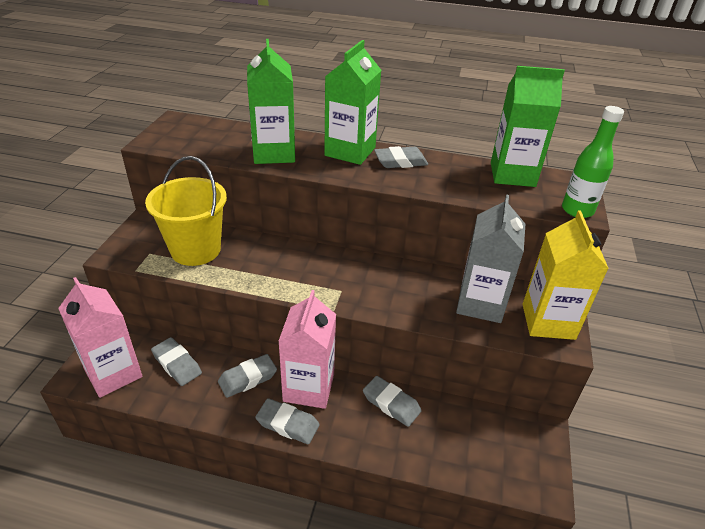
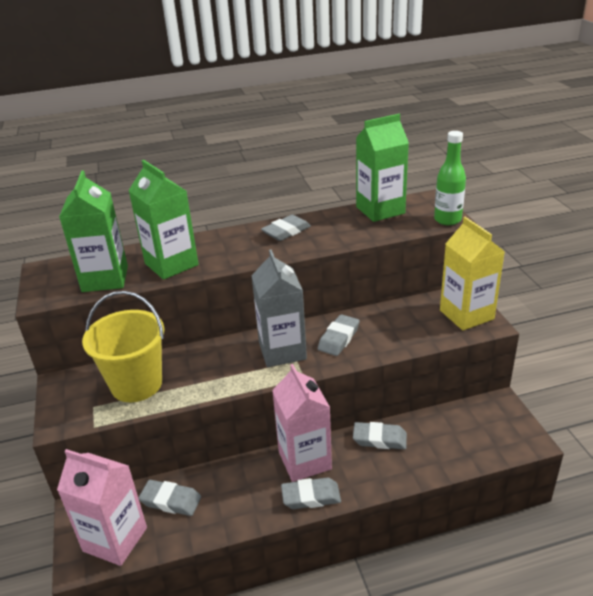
camera: 25 degrees left, 5 degrees down
(247, 378) = (246, 479): grey eraser -> grey eraser (338, 338)
(350, 151) = (237, 238): green carton -> green carton (105, 279)
(480, 303) = (410, 323): grey carton -> grey carton (282, 351)

